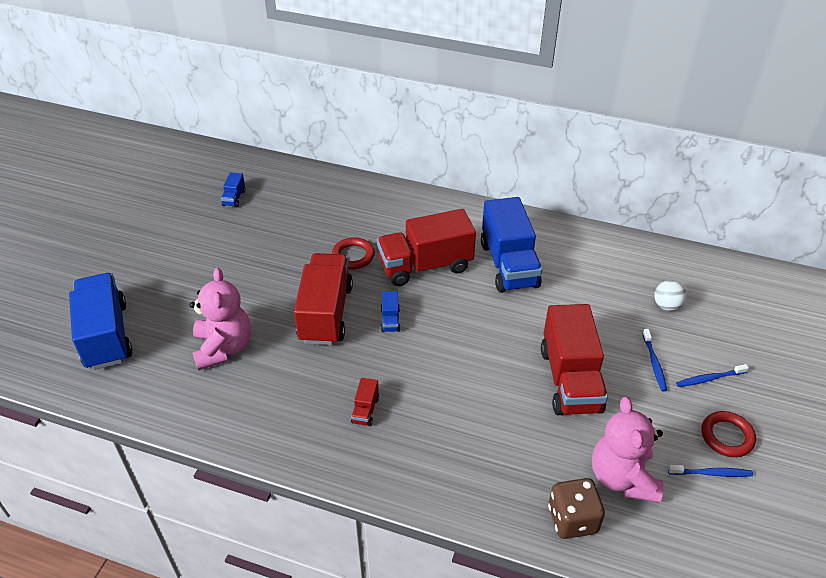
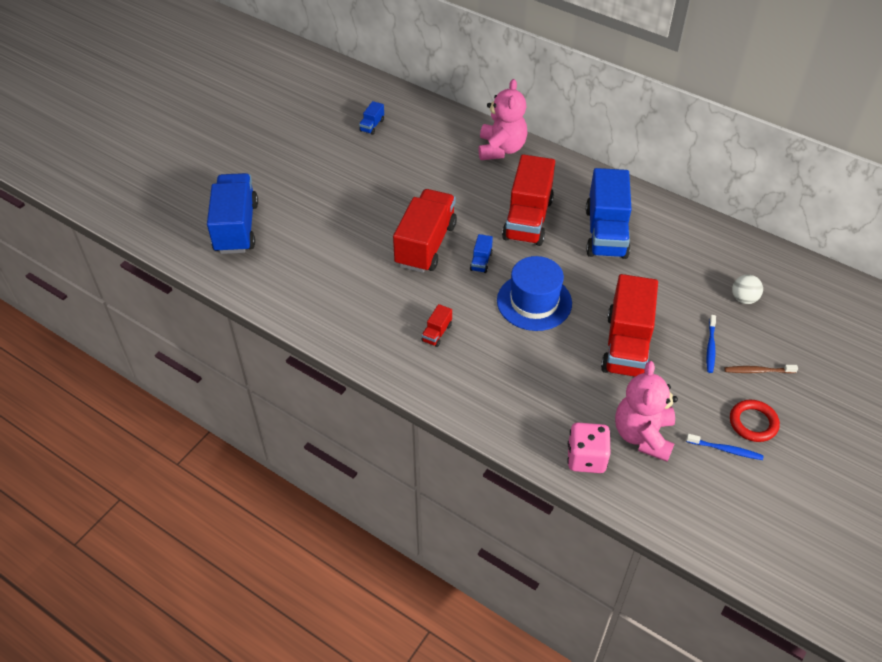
camera: 15 degrees right, 5 degrees up
(223, 348) = (330, 257): pink teddy bear -> pink teddy bear (501, 149)
(353, 256) = (464, 198): red ring -> none
(425, 266) = (527, 219): red truck -> red truck turned 75 degrees counterclockwise
(459, 352) = (534, 302): none -> blue hat
(572, 519) = (586, 458): brown dice -> pink dice
(709, 378) = (758, 371): blue toothbrush -> brown toothbrush

